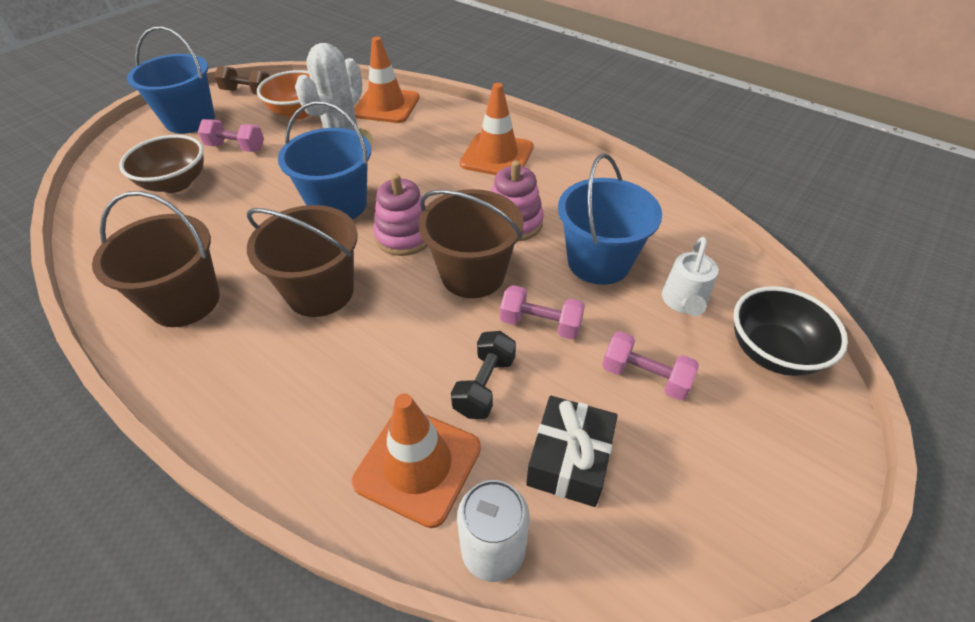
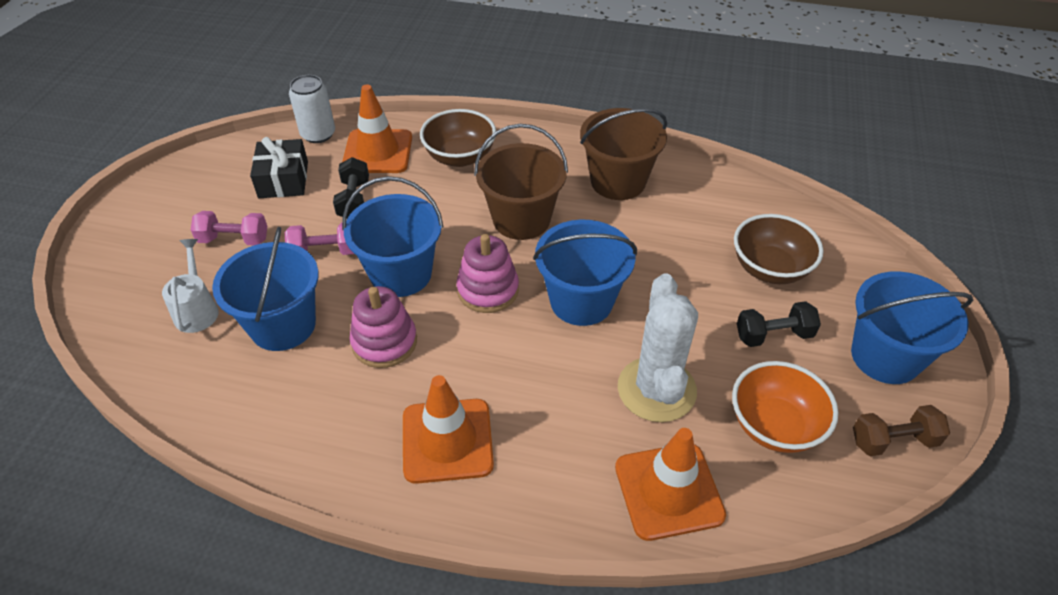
camera: 155 degrees right, 0 degrees up
(236, 147) = (773, 335): pink dumbbell -> black dumbbell
(317, 407) = (460, 157): none -> brown bowl
(473, 274) = (401, 274): brown bucket -> blue bucket
(772, 352) = (123, 289): black bowl -> none

